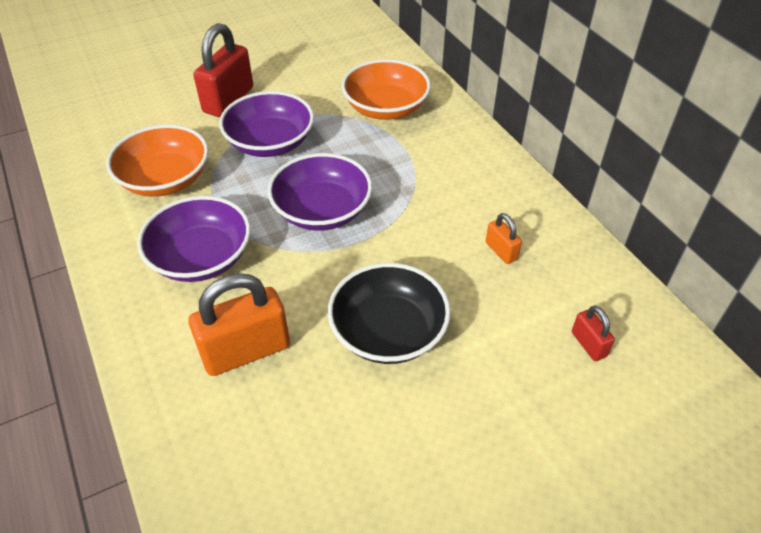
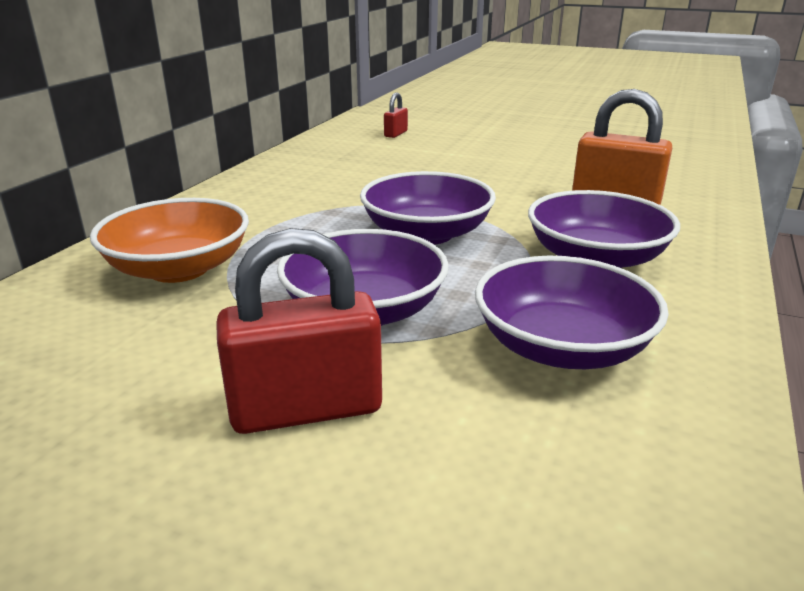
camera: 130 degrees left, 20 degrees down
(165, 179) = (562, 347): orange bowl -> purple bowl
(388, 332) = (496, 173): black bowl -> none
(501, 251) = (352, 165): orange padlock -> none

